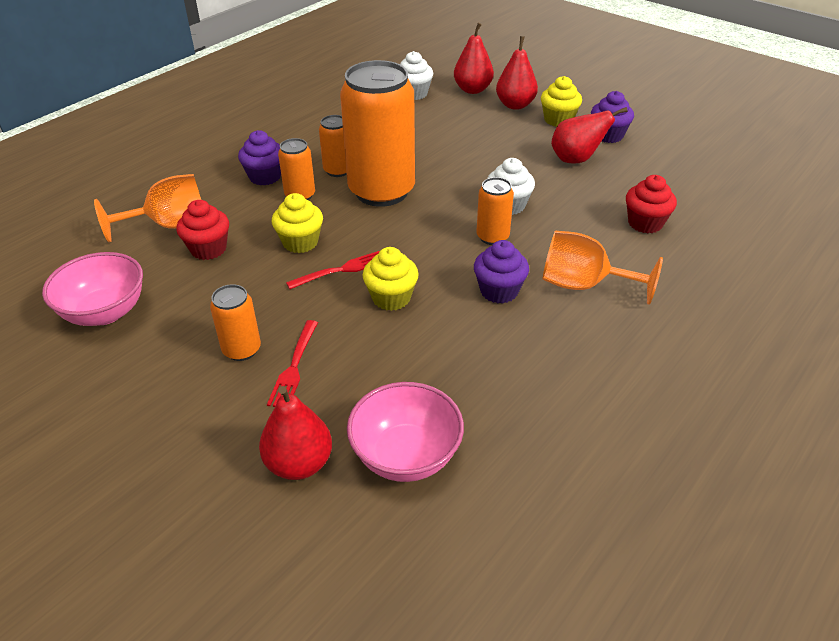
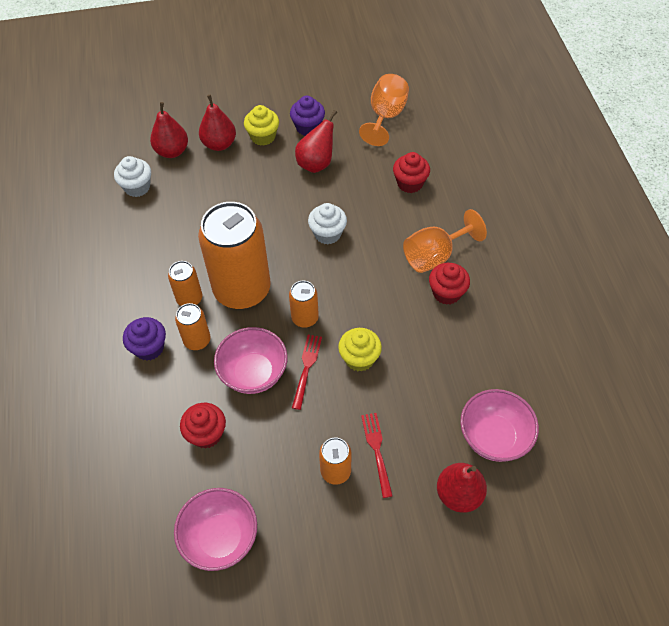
camera: 50 degrees left, 15 degrees up
(170, 225) = (151, 444): orange goblet -> orange goblet (385, 116)
(294, 367) = (377, 450): red fork -> red fork turned 150 degrees counterclockwise
(300, 242) = (253, 373): yellow cupcake -> pink bowl
(492, 237) = (351, 265): orange can -> orange can (305, 318)
(499, 291) = (403, 299): purple cupcake -> none
(549, 318) = (446, 293): none -> red cupcake

